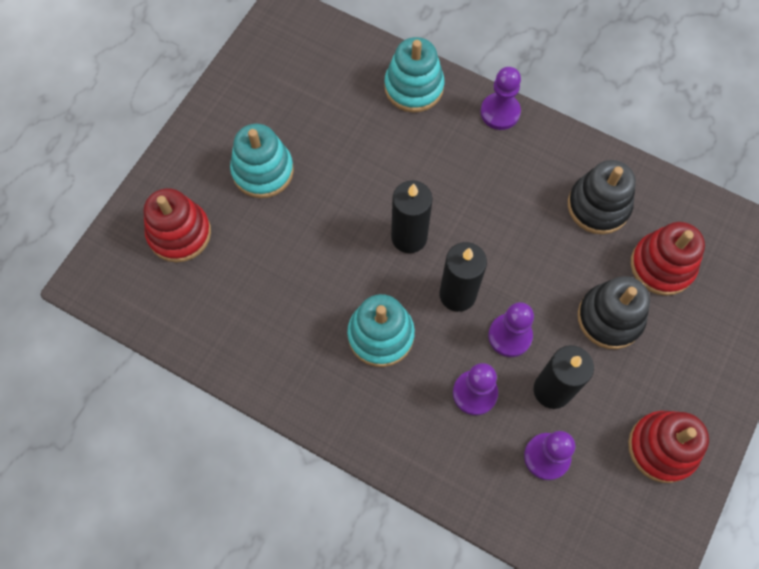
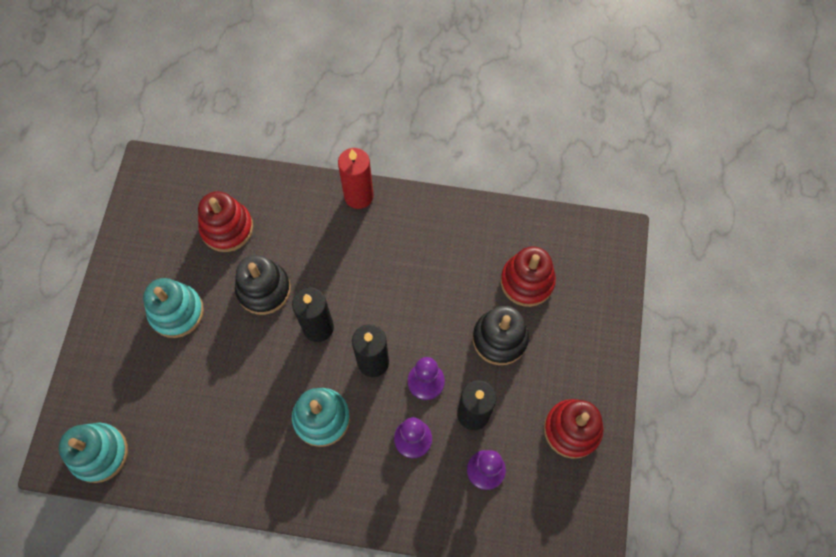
camera: 20 degrees left, 0 degrees up
(179, 233) = (123, 391): red stacking toy -> red stacking toy (227, 228)
(414, 87) = (280, 197): turquoise stacking toy -> turquoise stacking toy (99, 453)
(500, 112) = (359, 196): purple pawn -> red candle
(598, 206) = (462, 249): black stacking toy -> black stacking toy (263, 289)

